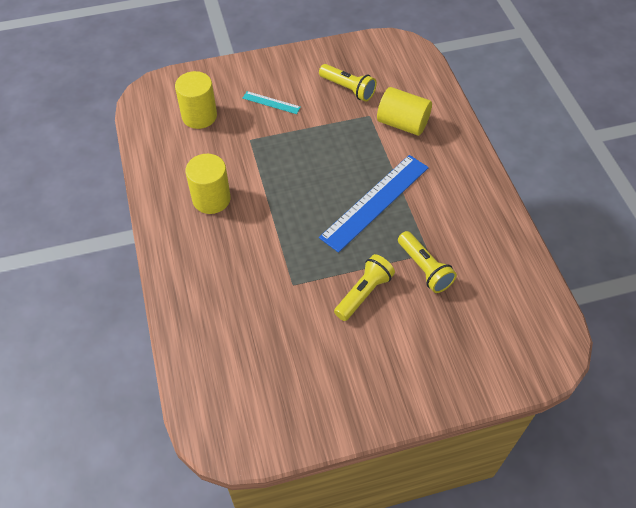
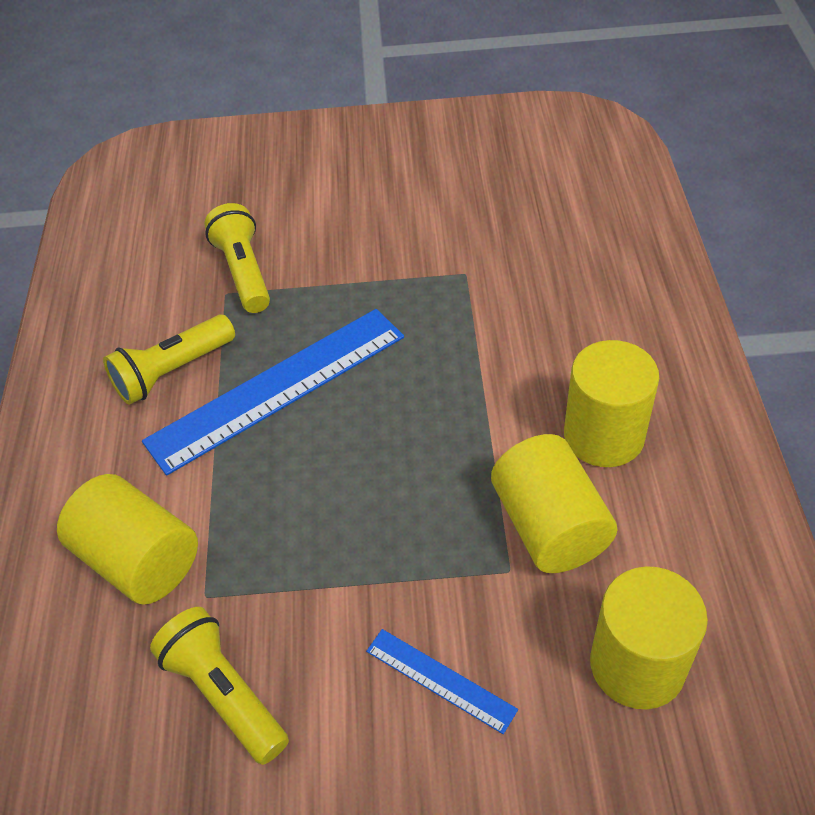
camera: 165 degrees left, 5 degrees down
(234, 157) = (549, 526): none -> yellow cylinder
(271, 102) = (440, 680): turquoise ruler -> blue ruler
(363, 293) = (354, 250): yellow flashlight -> yellow flashlight (172, 372)

